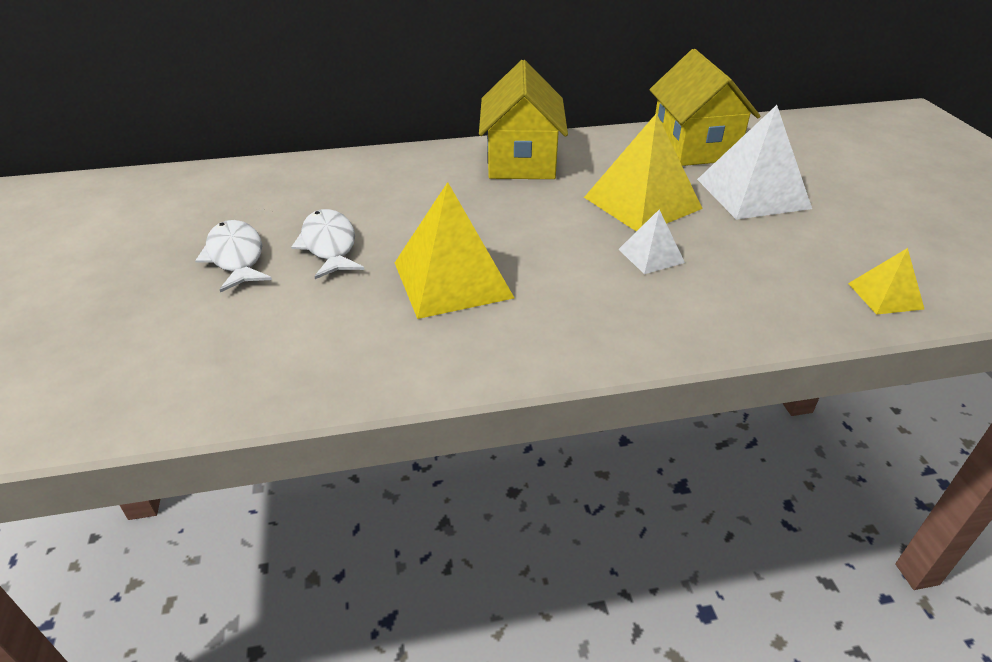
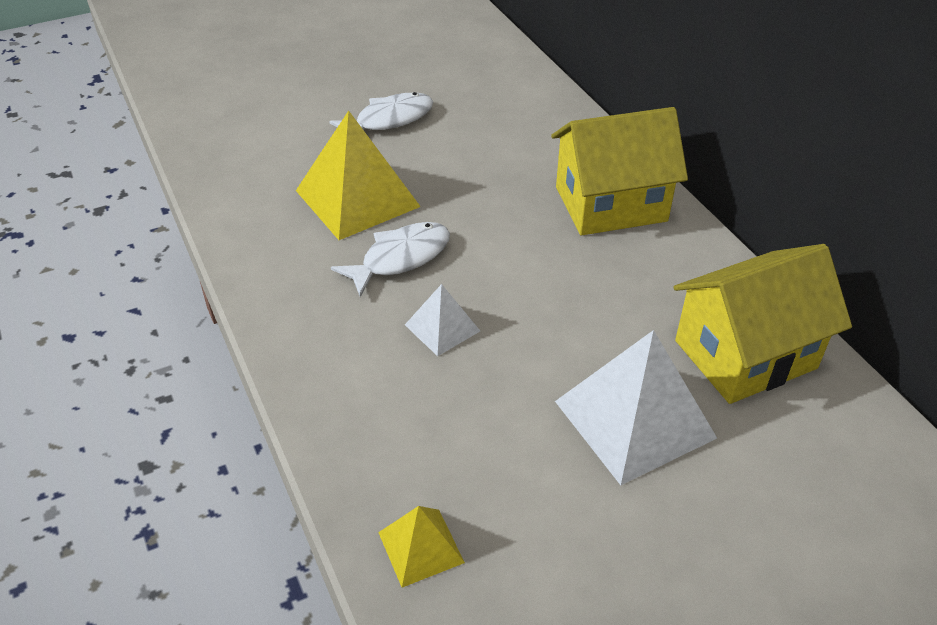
camera: 75 degrees right, 5 degrees up
(236, 257) = (357, 80): white fish -> white fish (400, 258)
(642, 202) = (558, 312): yellow pyramid -> none

